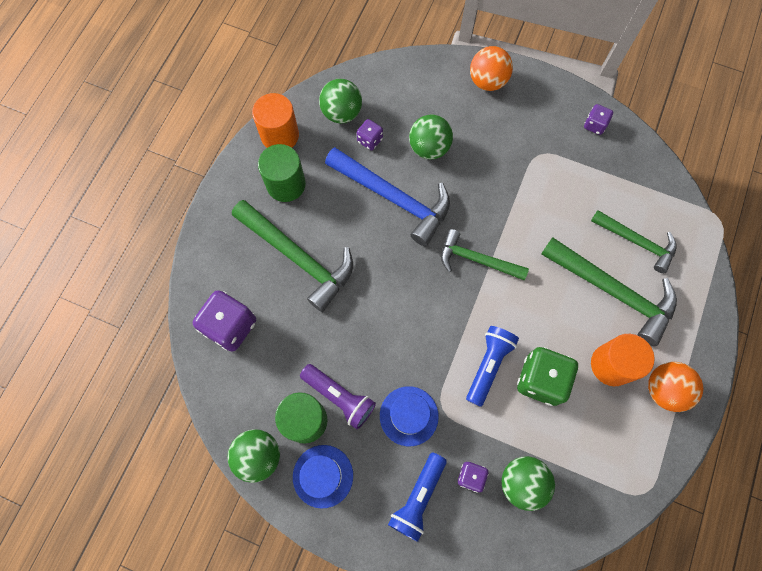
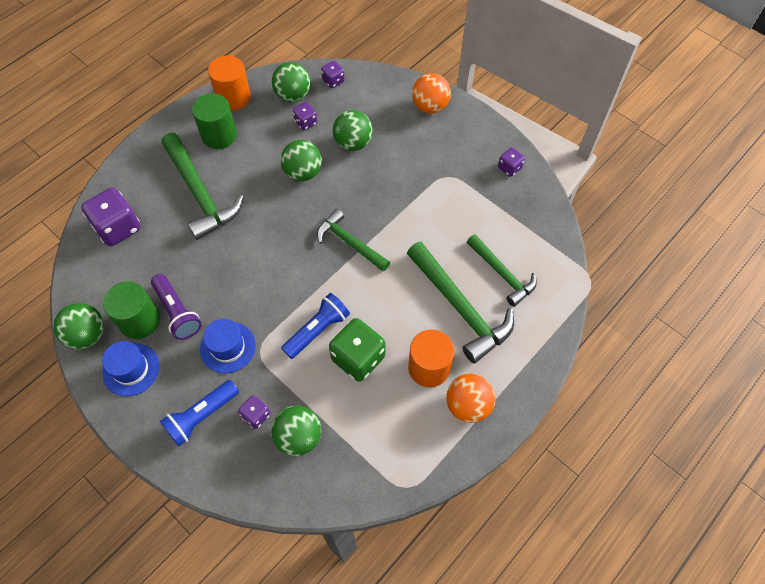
camera: 20 degrees right, 10 degrees down
(376, 83) = (333, 81): none -> purple dice
(394, 198) = (303, 173): blue hammer -> green ball

